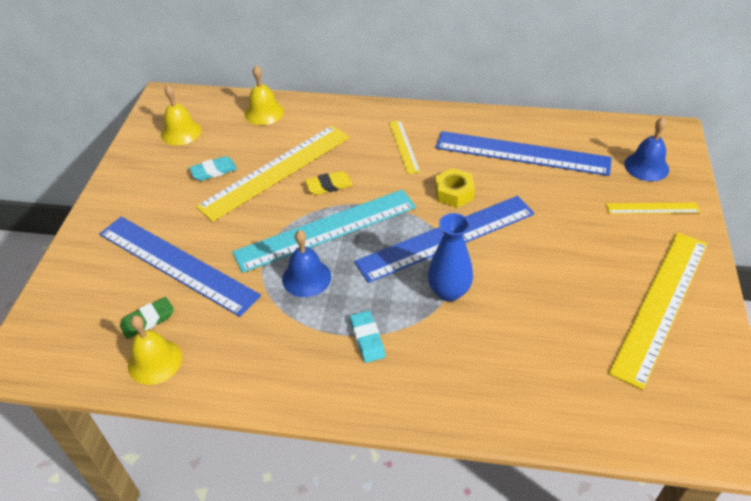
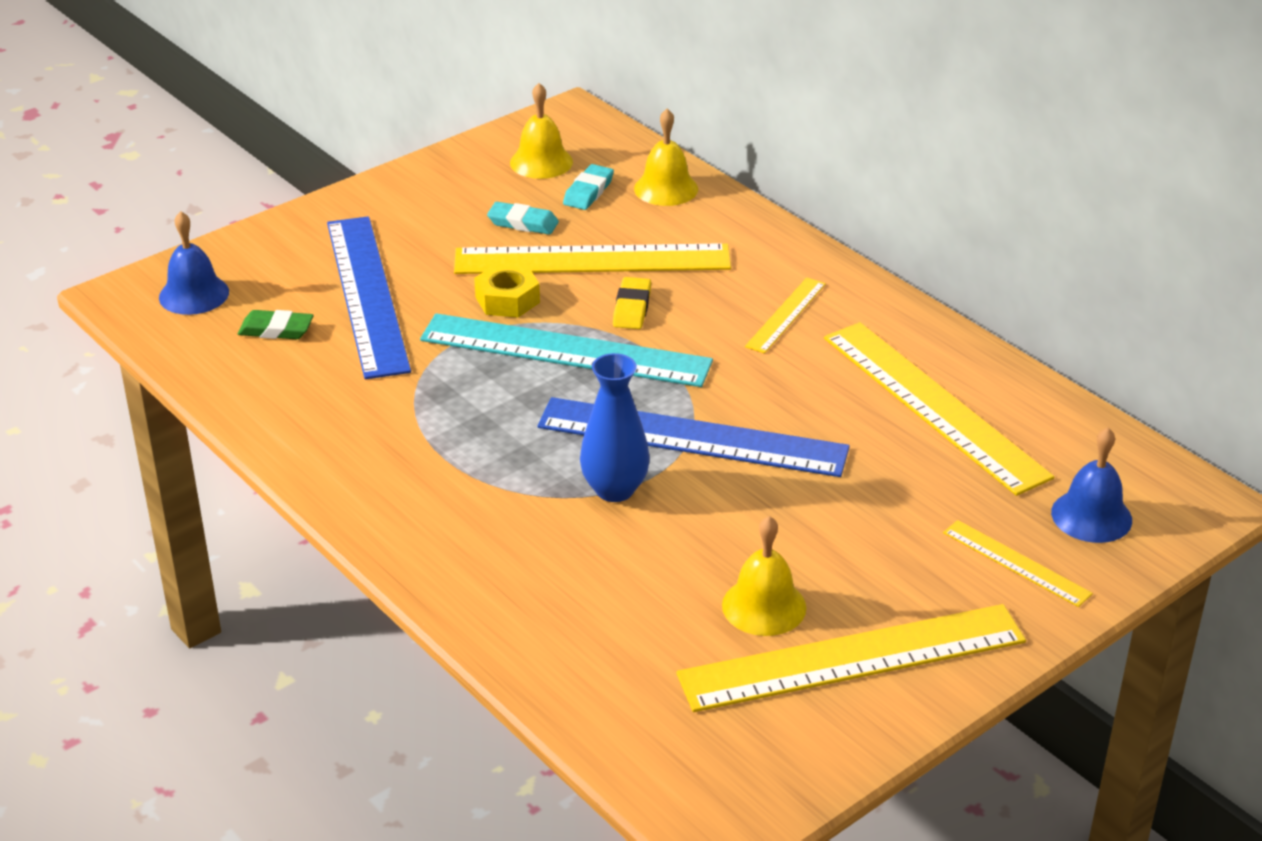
camera: 40 degrees right, 10 degrees down
(155, 361) = (238, 369): yellow bell -> yellow bell (764, 606)
(306, 277) = (479, 384): blue bell -> blue bell (194, 294)
(329, 186) = (632, 308): yellow eraser -> yellow eraser turned 75 degrees clockwise
(367, 339) = (463, 477): turquoise eraser -> turquoise eraser (588, 192)
(454, 193) = (773, 398): yellow nut -> yellow nut (507, 299)
(522, 153) = (933, 405): blue ruler -> yellow ruler

